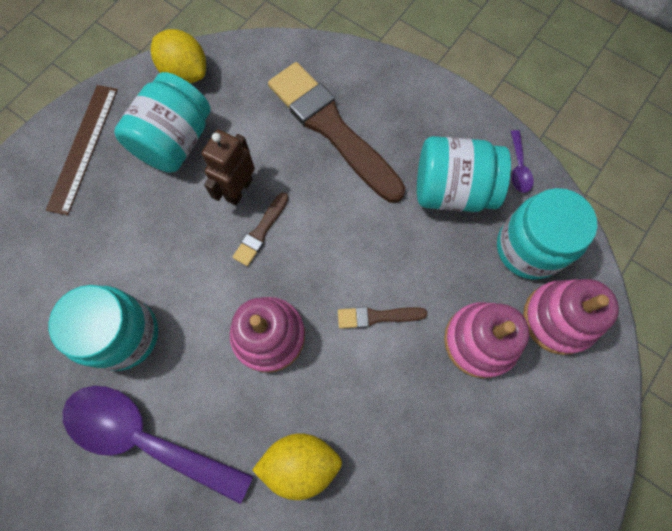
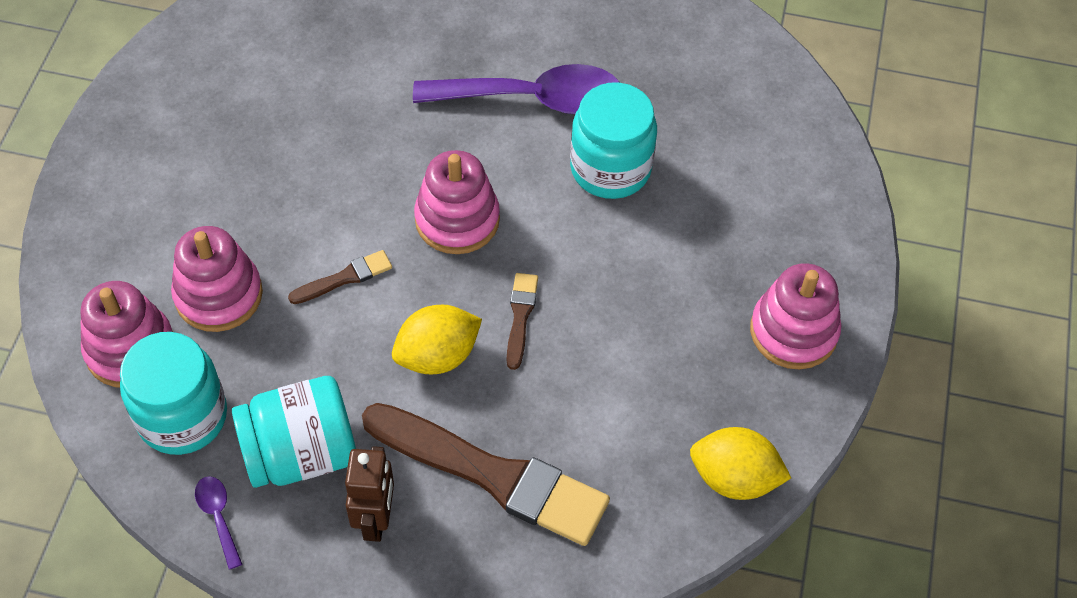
camera: 155 degrees right, 15 degrees down
(83, 148) = (793, 331): brown ruler -> pink stacking toy
(175, 141) = (687, 381): turquoise jar -> none
(239, 189) = (573, 353): brown robot -> brown robot (375, 519)
(300, 462) = (373, 130): yellow lemon -> yellow lemon (437, 356)

